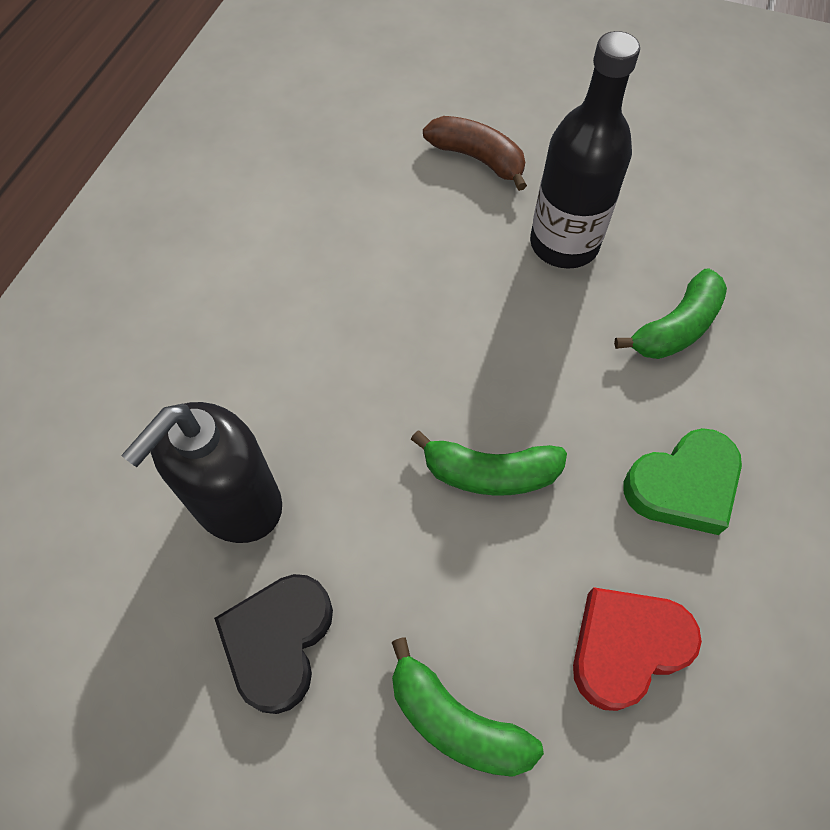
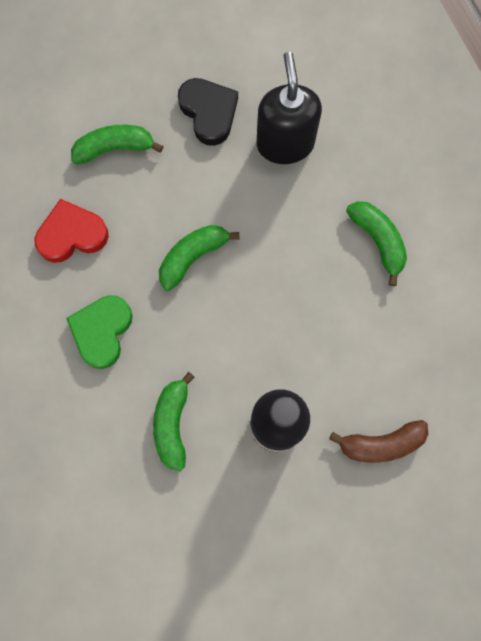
camera: 135 degrees right, 15 degrees up
(271, 310) = (378, 240): none -> green banana
(626, 647) = (72, 235): red heart -> red heart turned 120 degrees counterclockwise

